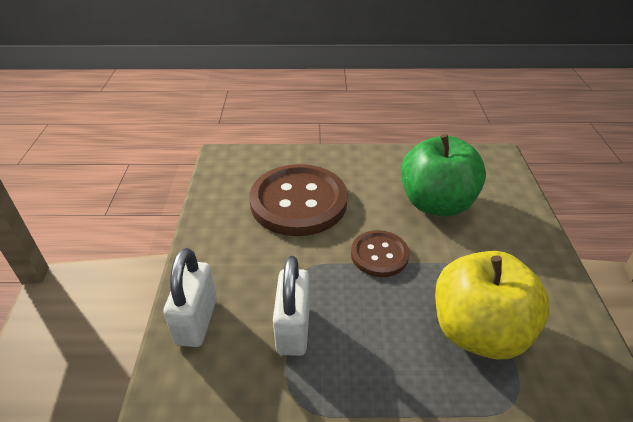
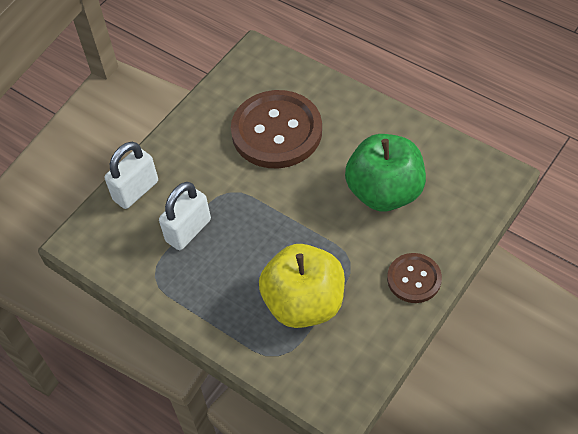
camera: 40 degrees right, 15 degrees up
(379, 255) = (294, 211): brown button -> brown button (414, 279)

